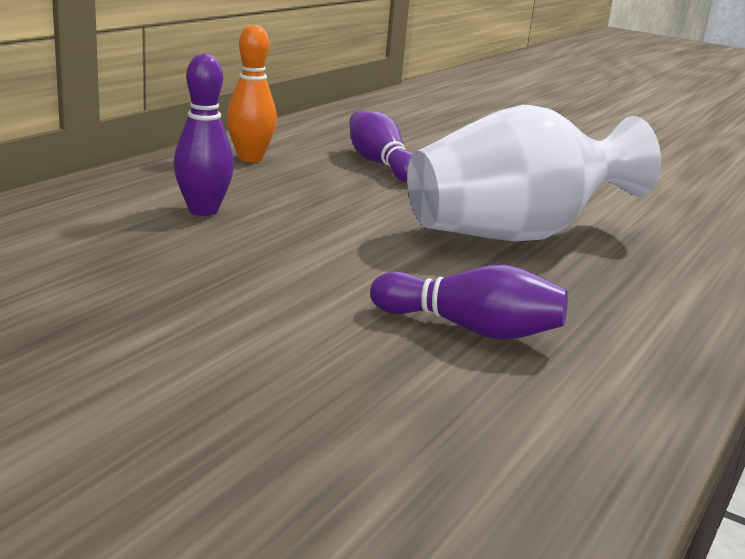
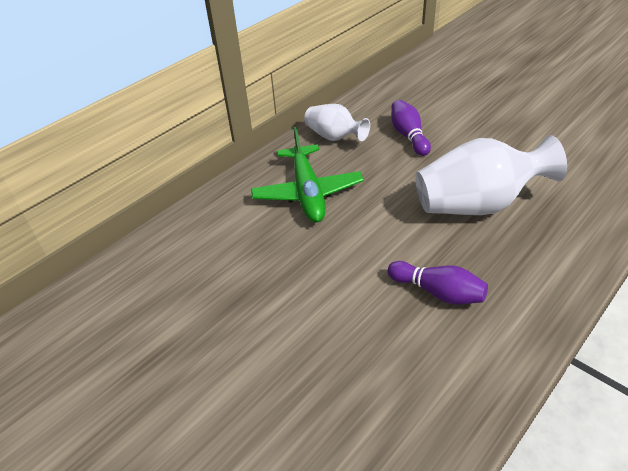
camera: 15 degrees right, 20 degrees up
(203, 210) = (307, 192): purple bowling pin -> green plane
(250, 158) = (334, 137): orange bowling pin -> white vase

